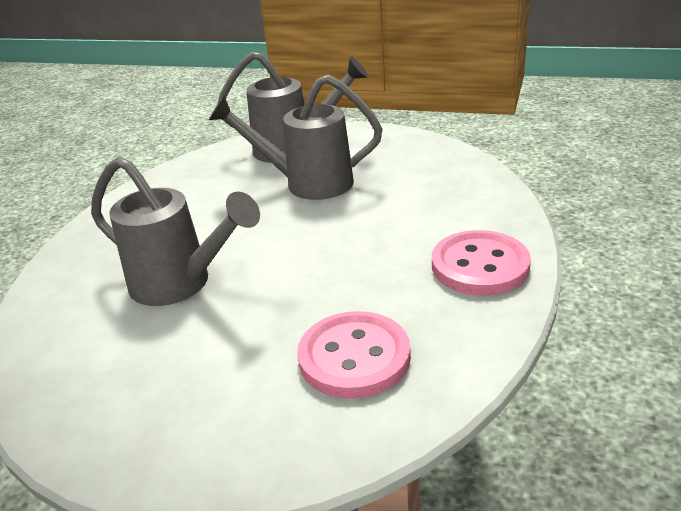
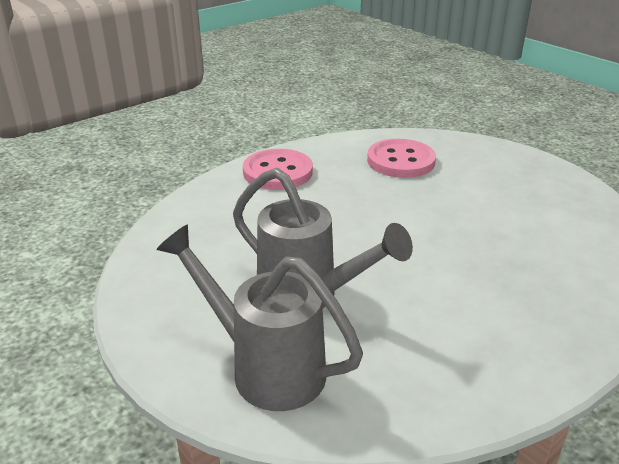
camera: 150 degrees left, 0 degrees up
(181, 284) = (488, 241): grey watering can -> none

